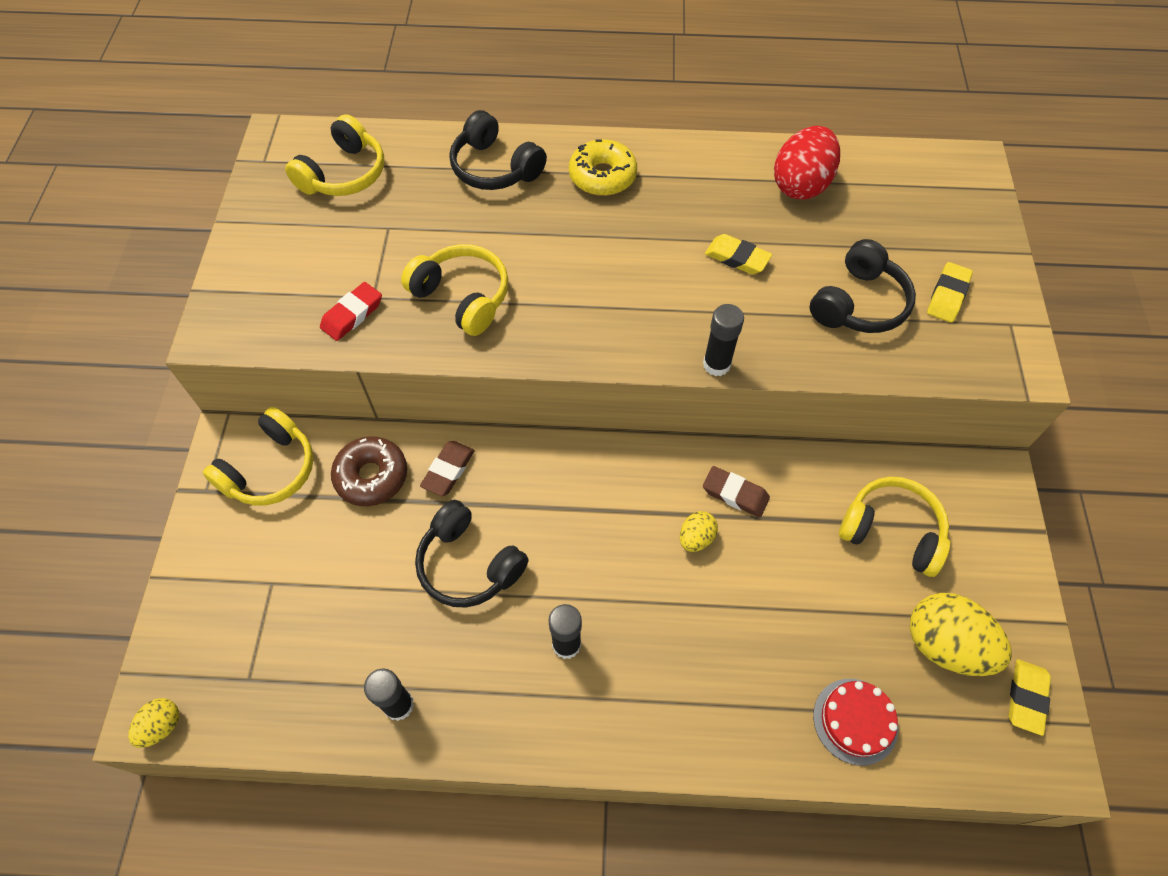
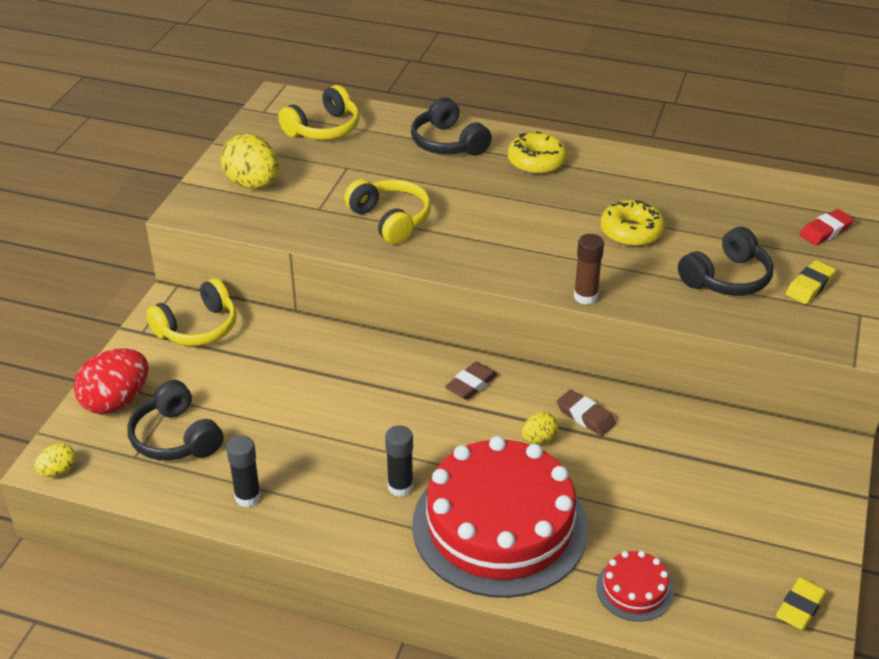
camera: 15 degrees right, 20 degrees down
(352, 315) = (299, 216): red eraser -> red eraser (825, 231)
(371, 476) = (278, 347): brown donut -> none
(448, 470) = (342, 355): brown eraser -> brown eraser (471, 384)
(469, 564) = (337, 419): black headphones -> black headphones (176, 437)
(690, 671) = (500, 526): none -> red cake
(716, 364) = (585, 296): black glue stick -> brown glue stick
(737, 258) = (631, 232): yellow eraser -> yellow donut
(801, 185) = (708, 193): red egg -> red egg (116, 401)
(891, 531) = (719, 468): yellow headphones -> none
(945, 645) = (738, 555): yellow egg -> yellow egg (253, 184)

